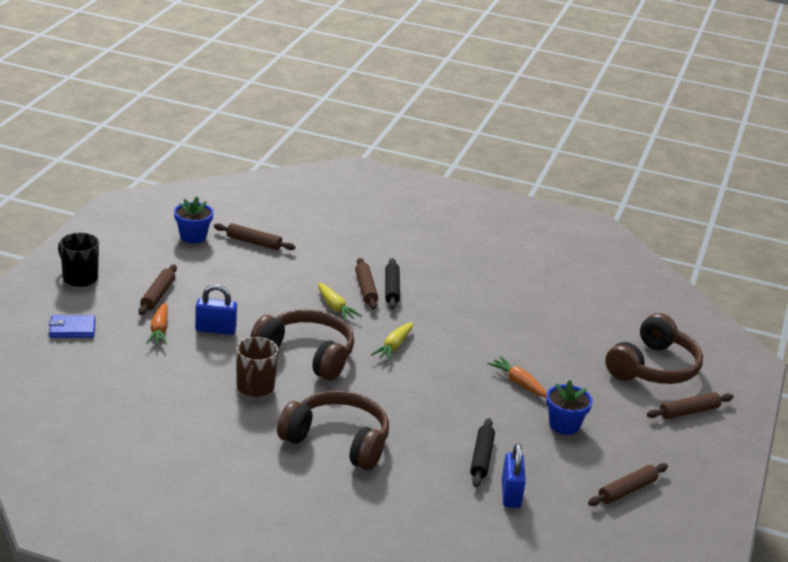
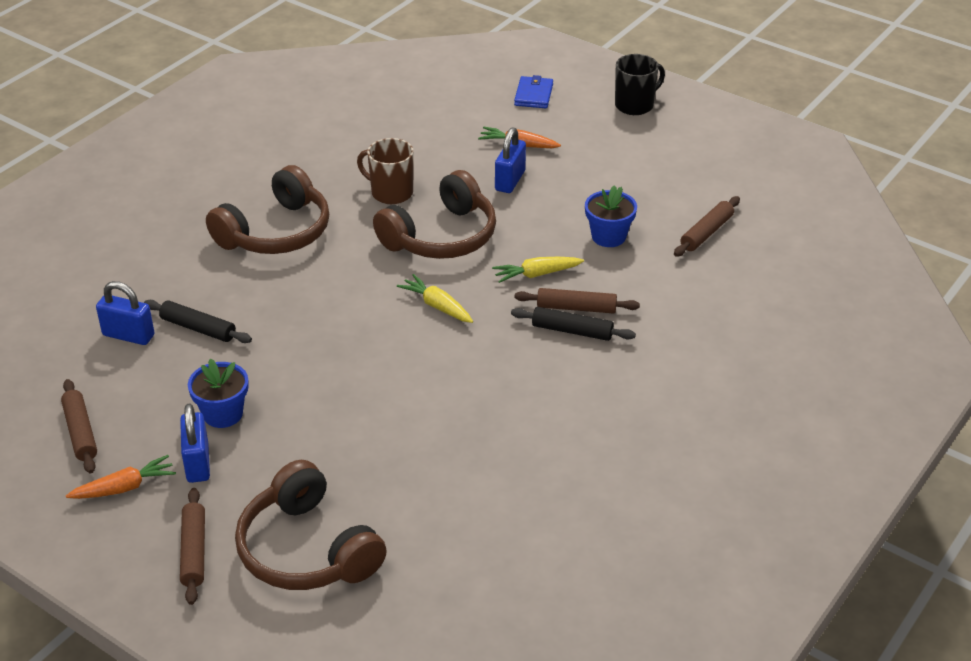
camera: 110 degrees right, 10 degrees up
(158, 295) = (590, 151): brown rolling pin -> none
(193, 237) = (724, 188): blue flower pot -> blue flower pot (608, 236)
(518, 383) = (324, 396): orange carrot -> orange carrot (124, 487)
(617, 426) = (198, 463): none -> blue padlock

